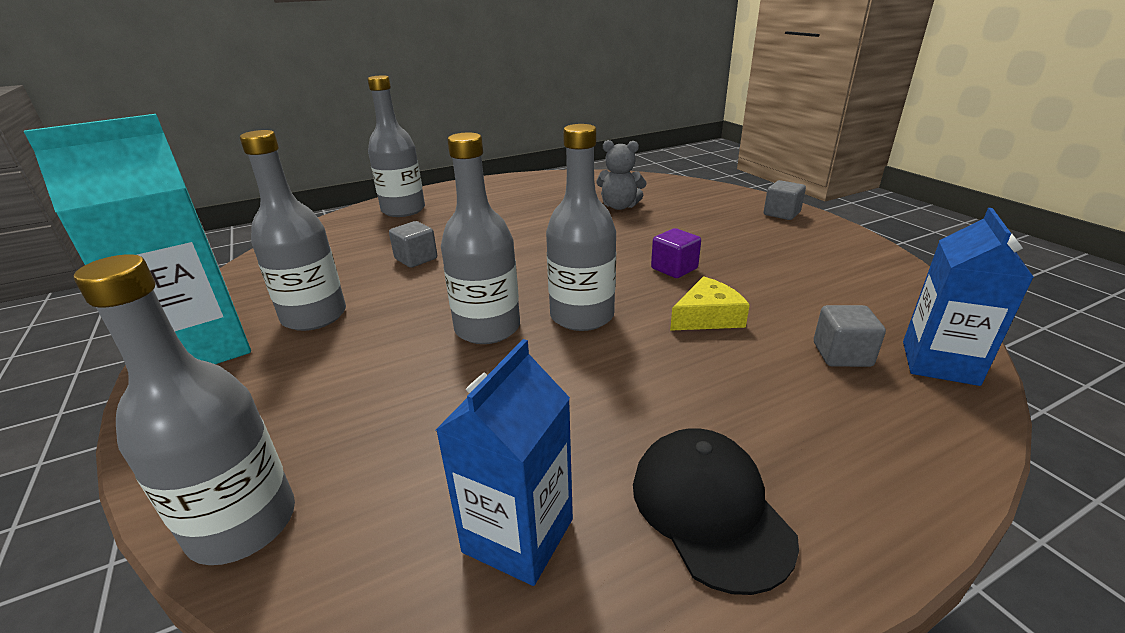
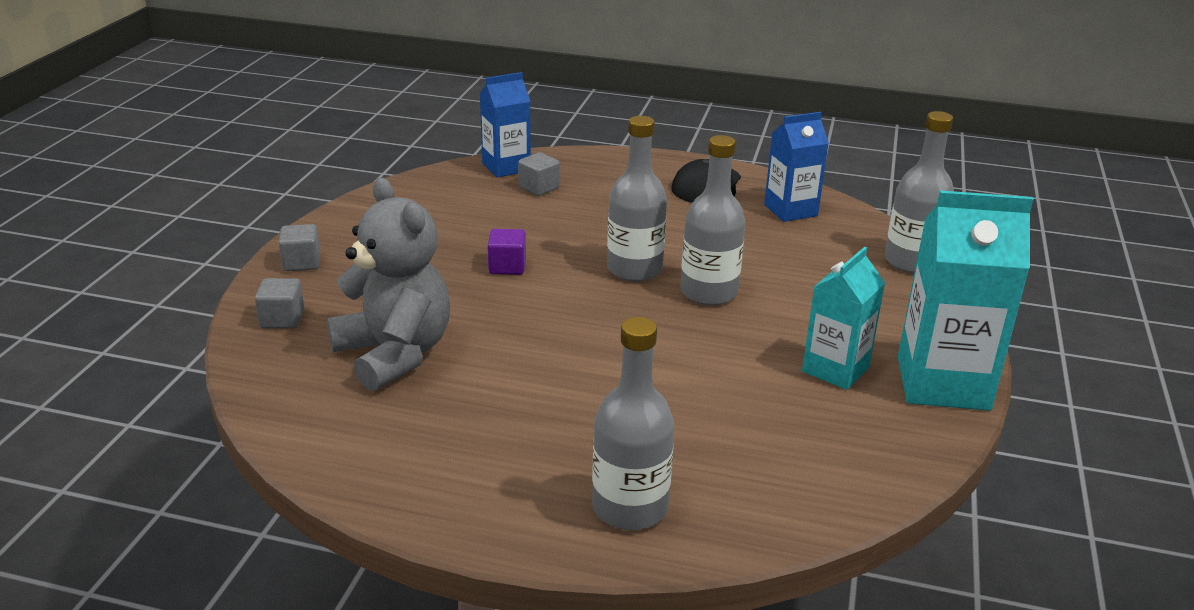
camera: 140 degrees left, 0 degrees up
(314, 316) = (835, 369): grey bottle -> turquoise carton
(416, 259) = (697, 394): grey cube -> grey cube (282, 319)
(619, 206) = (394, 354): grey teddy bear -> grey teddy bear, size x1.83
(707, 317) = (561, 231): yellow cheese -> none

